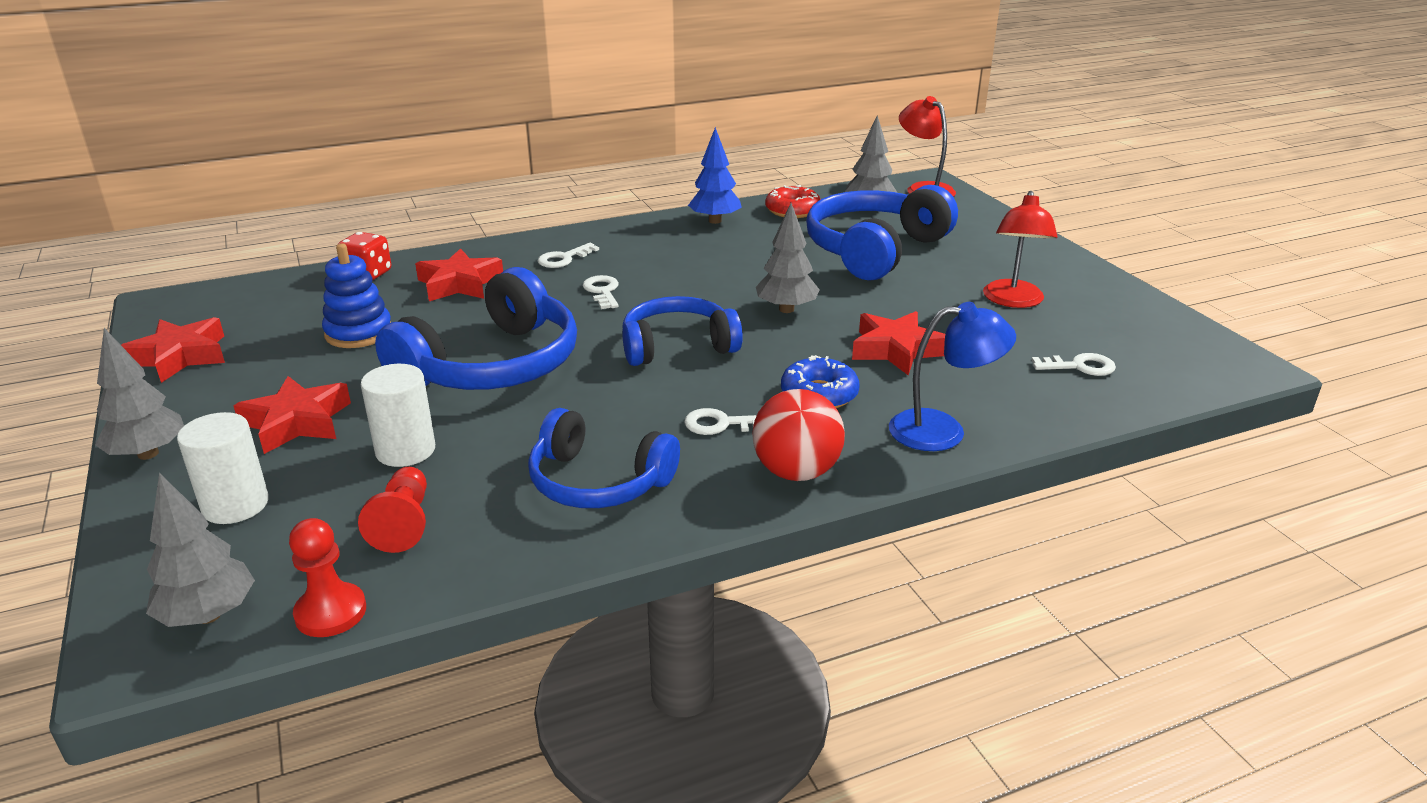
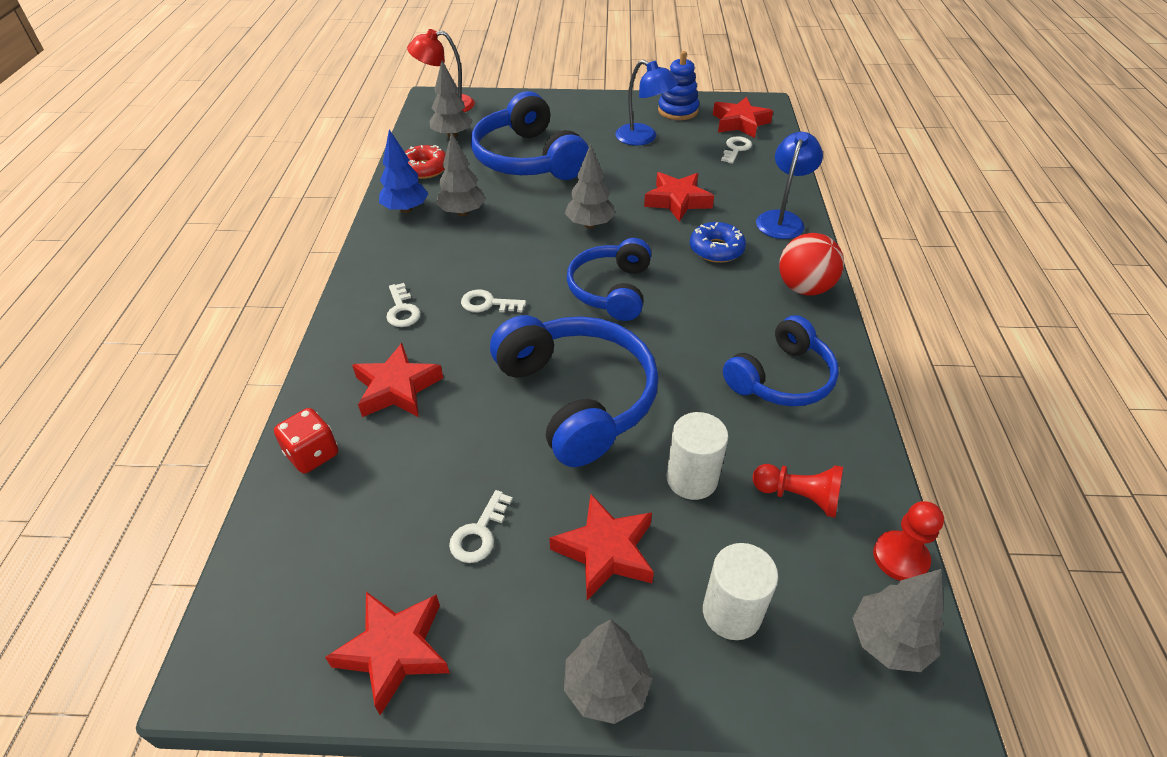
camera: 65 degrees left, 15 degrees up
(359, 333) = (449, 480): blue stacking toy -> blue stacking toy (678, 111)
(721, 424) = (733, 301): white key -> white key (479, 533)
(737, 245) = (462, 212): none -> grey tree
(1013, 301) = (643, 138): red lamp -> blue lamp
(1157, 357) = (740, 123): none -> red star

